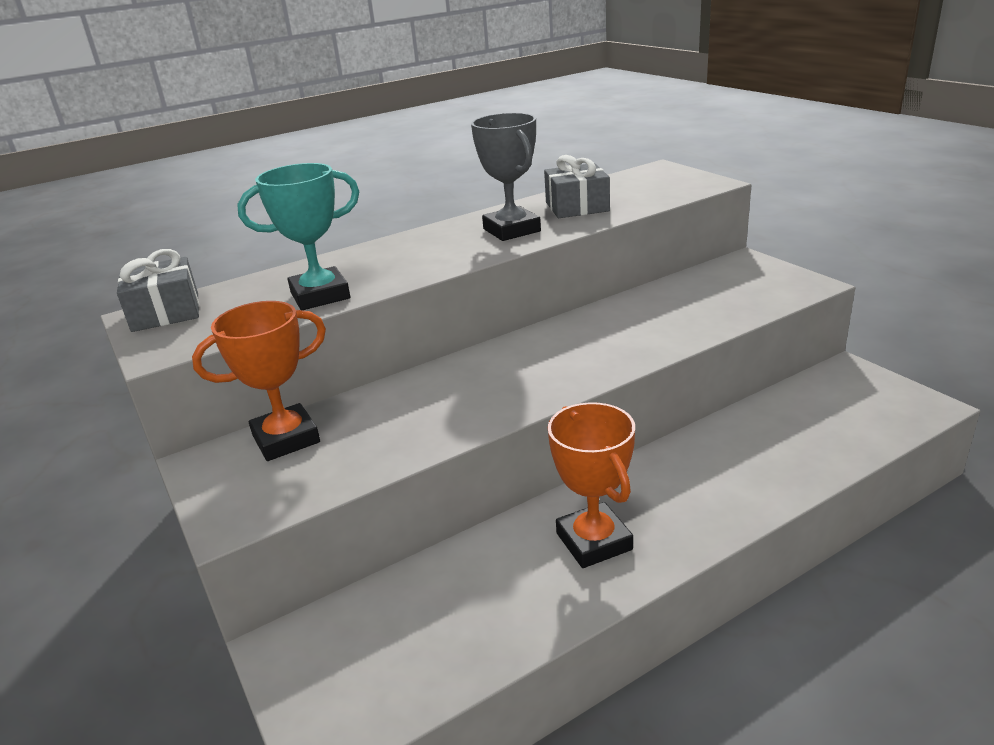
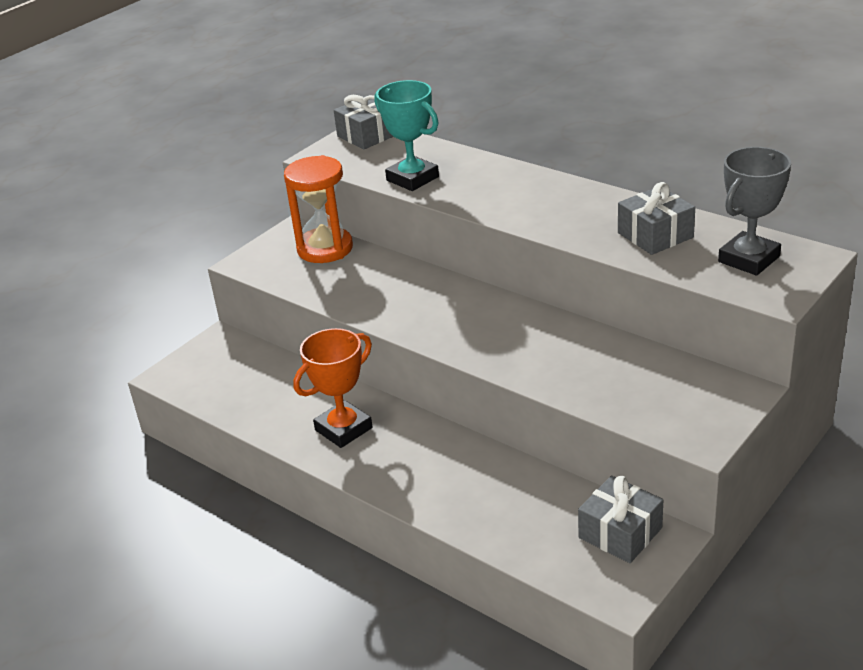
camera: 70 degrees right, 5 degrees up
(286, 439) = (325, 249): orange trophy -> orange hourglass
(511, 230) = (576, 218): grey trophy -> grey trophy (749, 259)
(838, 389) = (620, 533): none -> grey gift

